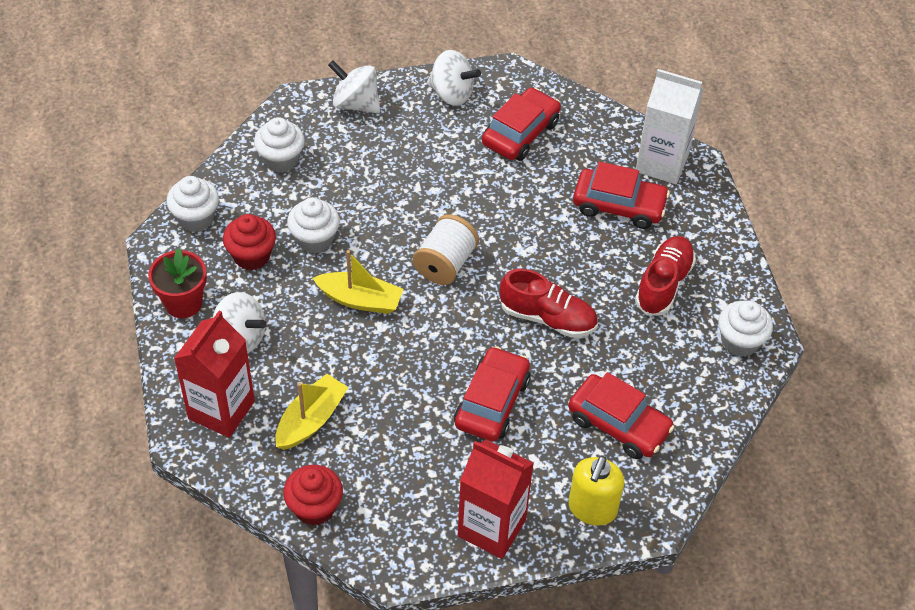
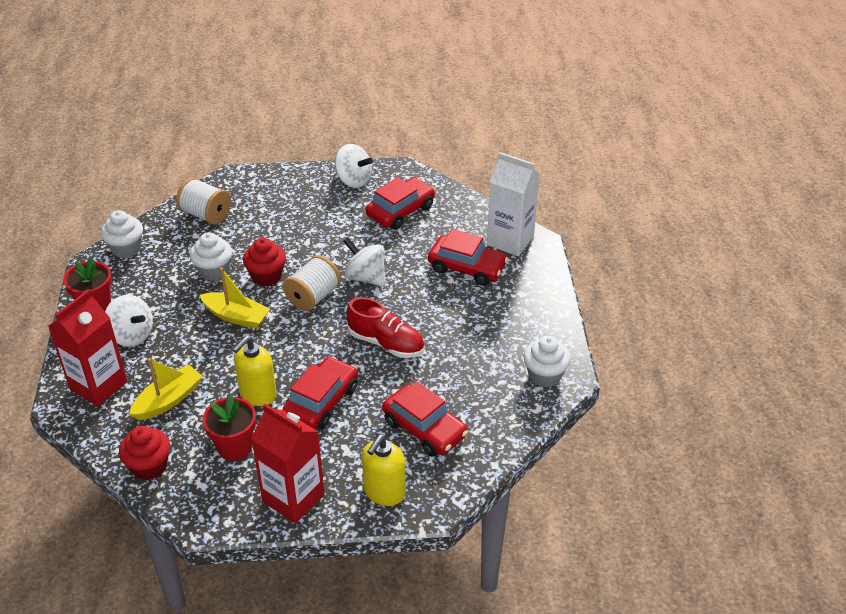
camera: 10 degrees right, 10 degrees down
(252, 256) = (160, 278): red cupcake -> red cupcake (267, 276)
(281, 160) = (206, 214): white cupcake -> white spool
(355, 103) = (276, 181): white spinning top -> white spinning top (365, 277)
(406, 471) = (234, 447): none -> red flower pot
(414, 401) = (258, 394): none -> yellow soap dispenser
(663, 284) = (490, 327): red shoe -> none

